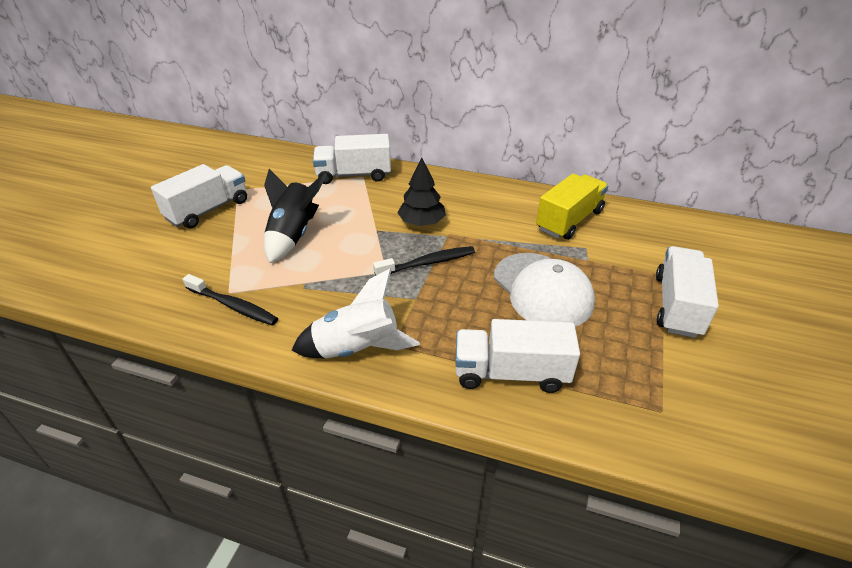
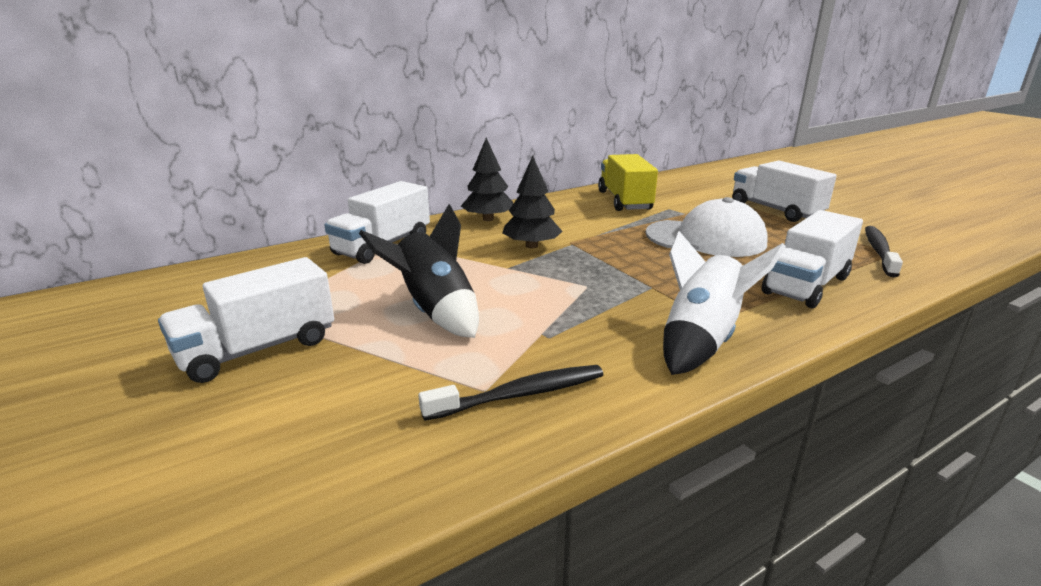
camera: 50 degrees left, 15 degrees down
(208, 210) = (258, 349): white truck -> white truck turned 120 degrees counterclockwise
(428, 263) = (603, 264): black toothbrush -> black toothbrush (879, 251)
(444, 185) = (488, 219): none -> black tree

